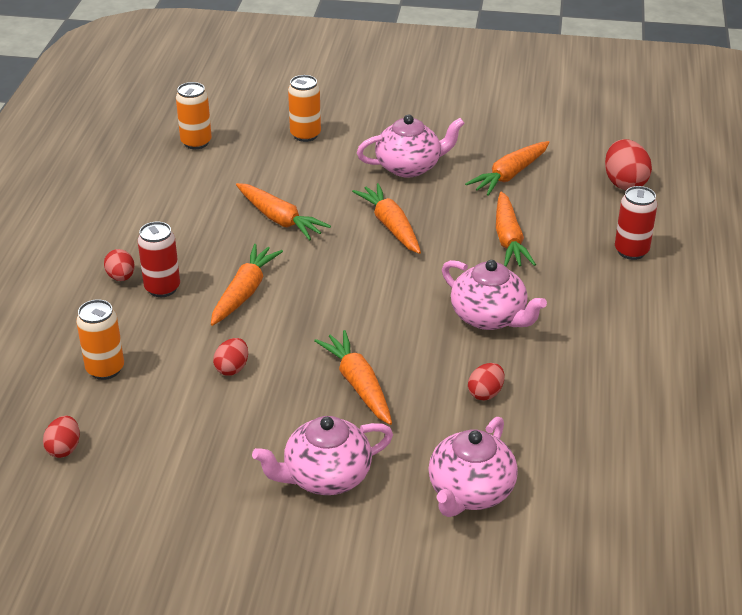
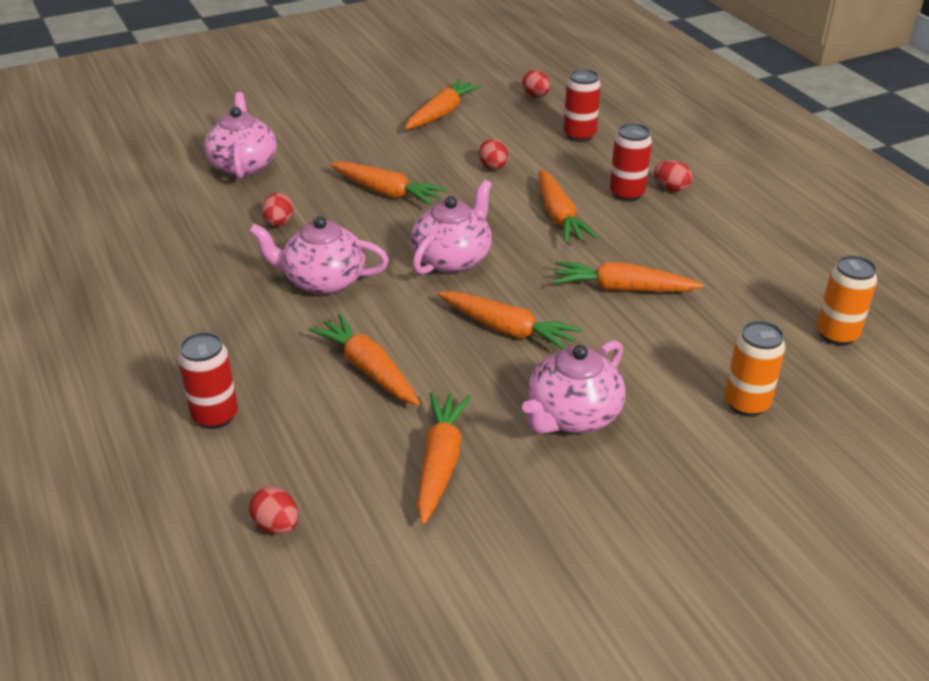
camera: 145 degrees right, 0 degrees up
(105, 369) = (579, 135): orange can -> red can
(192, 471) = (442, 113): none -> orange carrot
(325, 477) = (352, 139): pink teapot -> pink teapot (452, 259)
(624, 183) = (276, 525): red egg -> red egg, size x0.61

